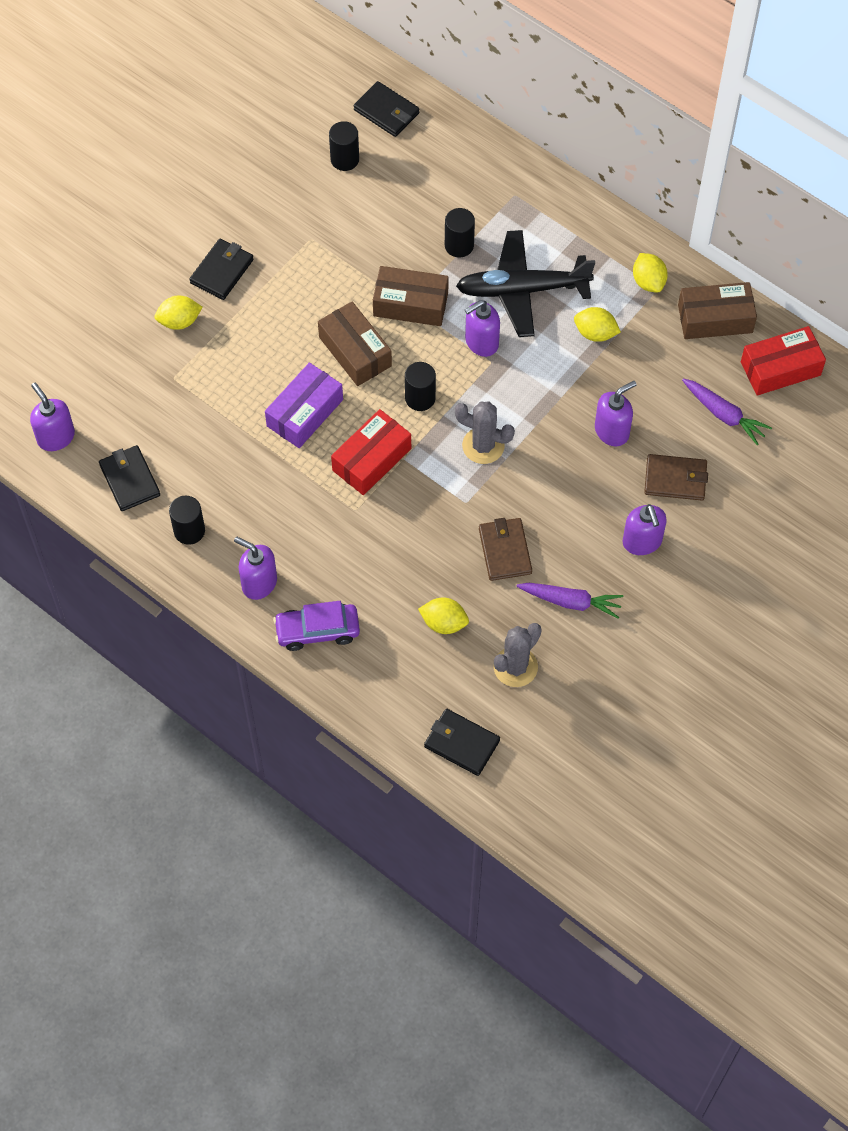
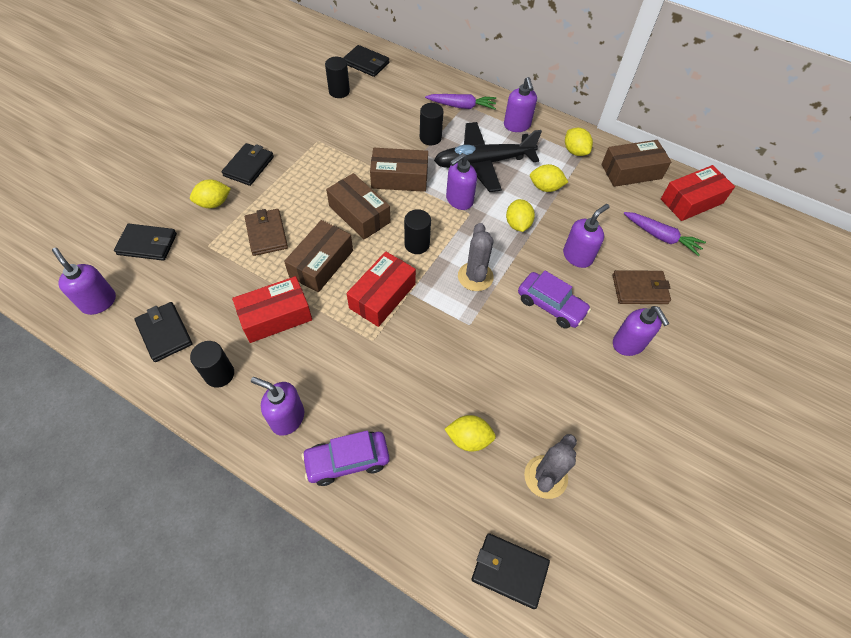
camera: 10 degrees left, 5 degrees down
(104, 370) = (147, 244): none -> black wallet
(250, 472) = (276, 316): none -> red box
(305, 413) = (321, 263): purple box -> brown box
(483, 446) = (475, 276): grey cactus -> grey cactus turned 75 degrees clockwise
(505, 551) = (512, 363): brown wallet -> brown wallet (267, 234)
(548, 382) = (517, 224): none -> yellow lemon
(564, 489) = (551, 305): none -> purple car
(571, 602) = (581, 405): purple carrot -> purple carrot (461, 106)
(579, 234) = (517, 125): none -> purple soap dispenser

